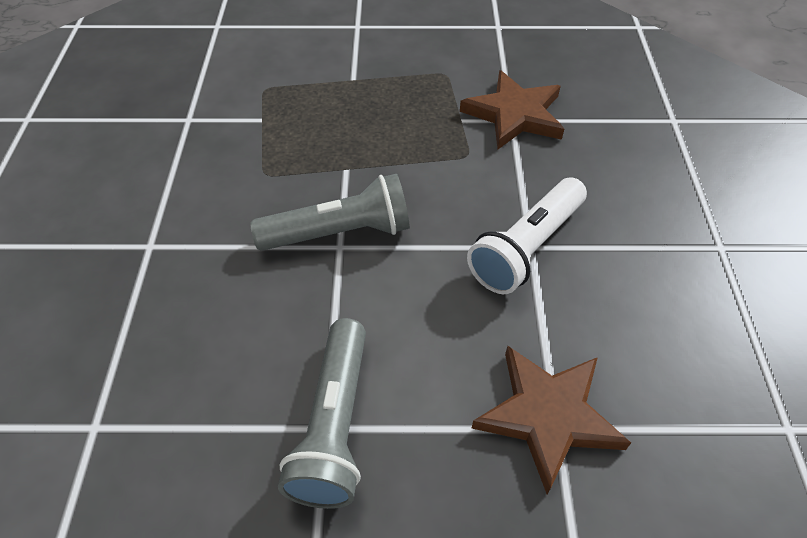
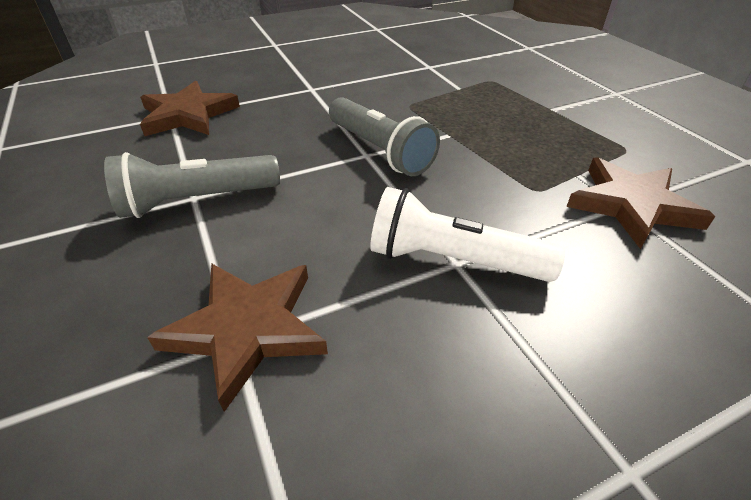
camera: 65 degrees right, 10 degrees down
(110, 403) = (188, 115): none -> brown star

